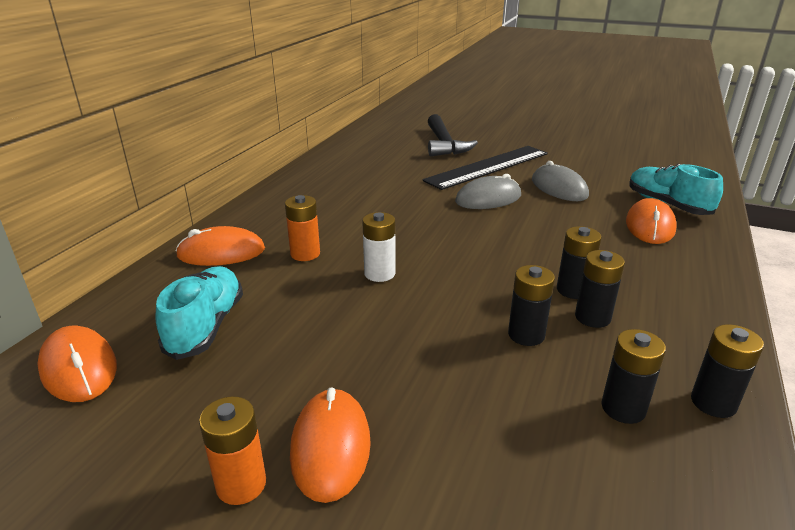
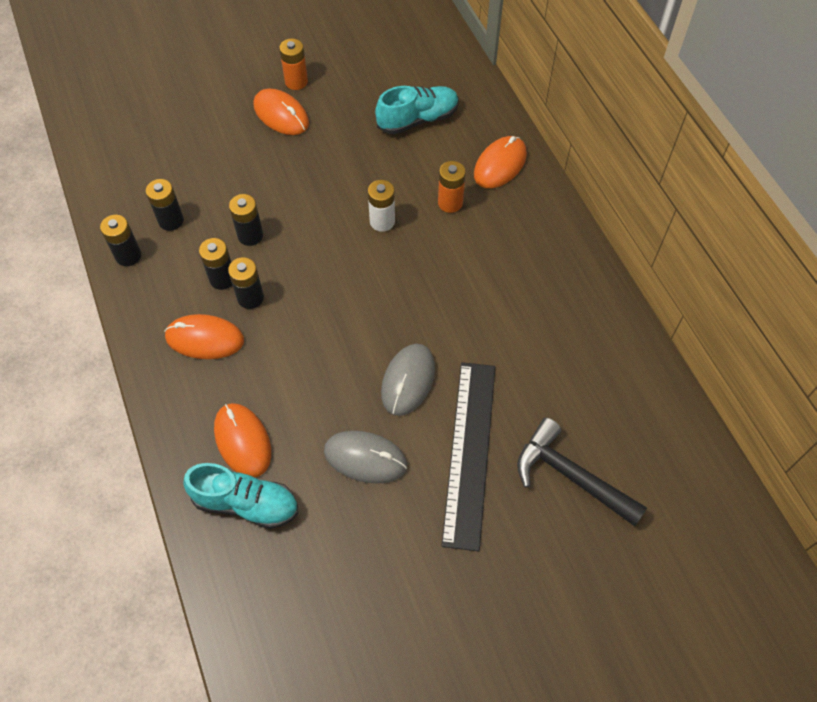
camera: 135 degrees right, 30 degrees up
(79, 367) = (434, 65): orange mouse -> orange mouse (205, 339)
(206, 326) = (418, 119): turquoise shoe -> turquoise shoe turned 75 degrees counterclockwise

